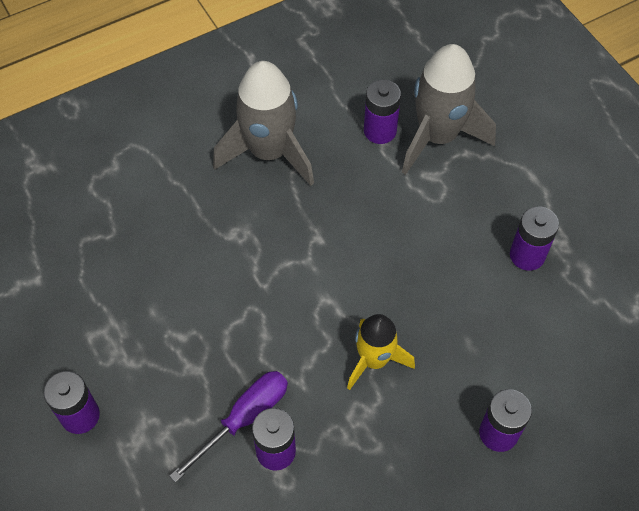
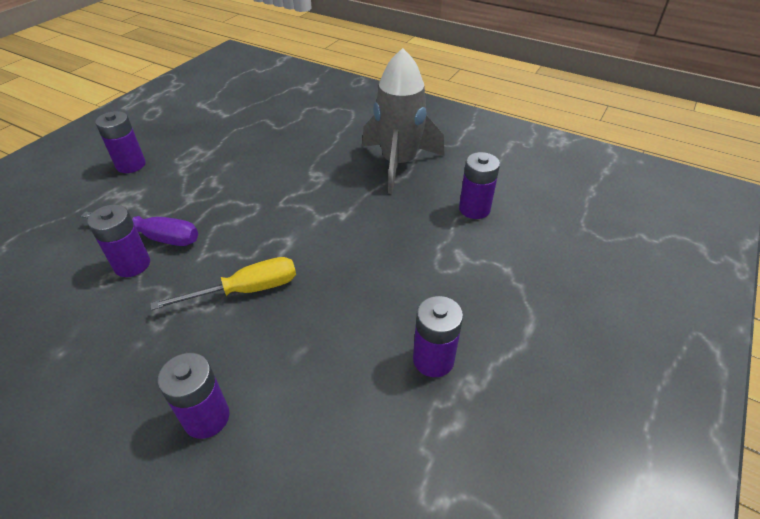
camera: 60 degrees right, 15 degrees down
(374, 360) = (246, 290): yellow rocket -> yellow screwdriver
(437, 136) = (504, 244): grey rocket -> none

